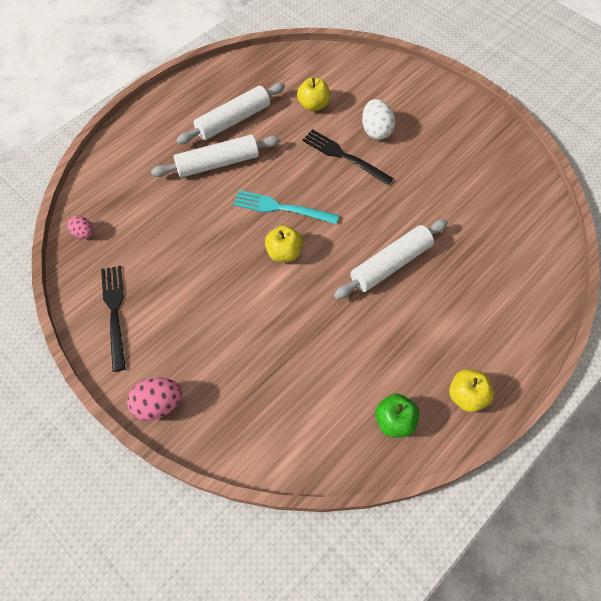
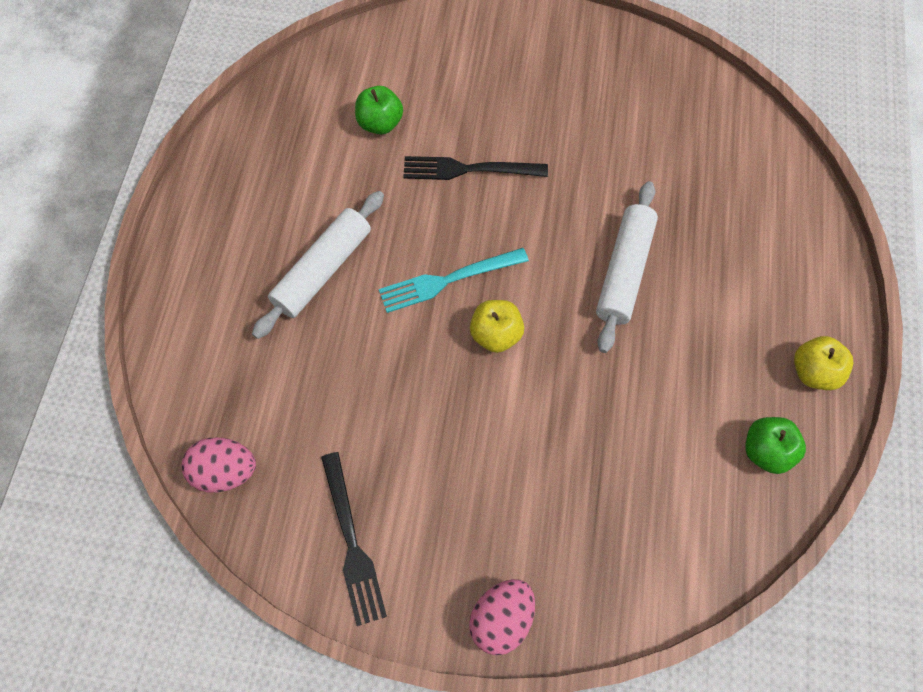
camera: 35 degrees left, 5 degrees up
(84, 233) = (225, 471): pink egg -> pink egg, size x1.63
(114, 311) = (352, 544): black fork -> black fork turned 150 degrees counterclockwise
(233, 120) = (295, 201): white rolling pin -> none
(313, 105) = (380, 123): yellow apple -> green apple
(376, 130) = (481, 114): white egg -> none

